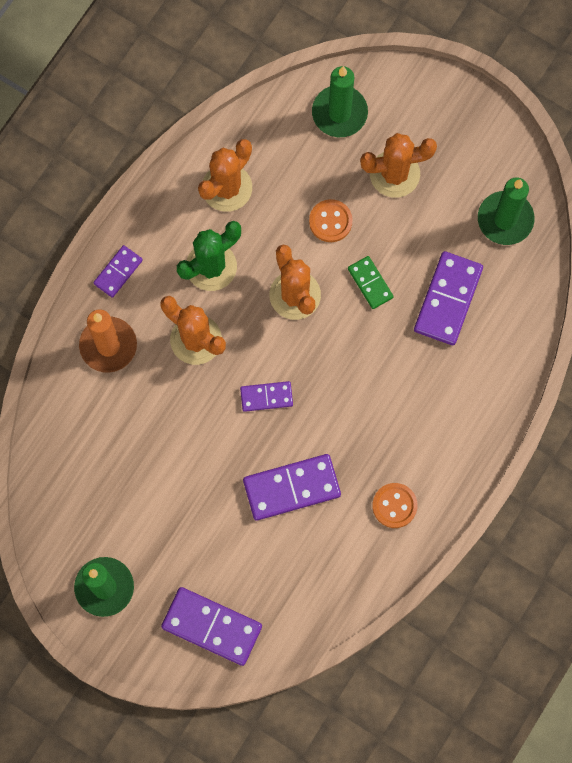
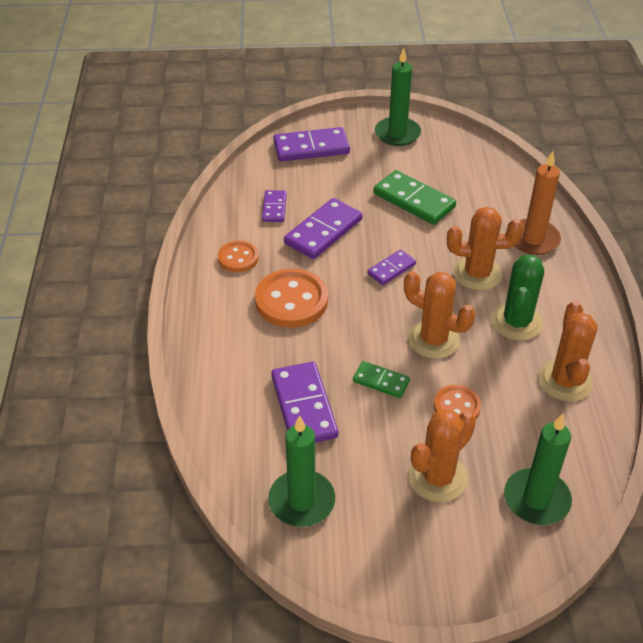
camera: 145 degrees right, 30 degrees down
(118, 272) = (578, 282): purple domino -> purple domino (274, 208)
(172, 472) = (414, 200): none -> green domino
(382, 418) = (291, 301): none -> orange button

